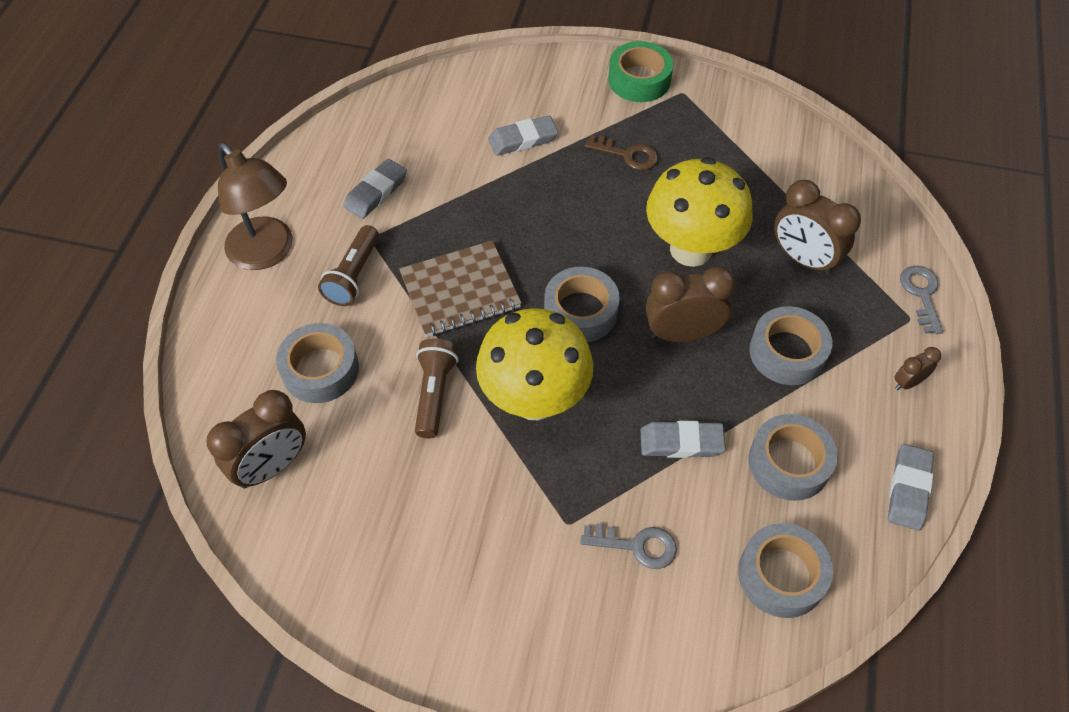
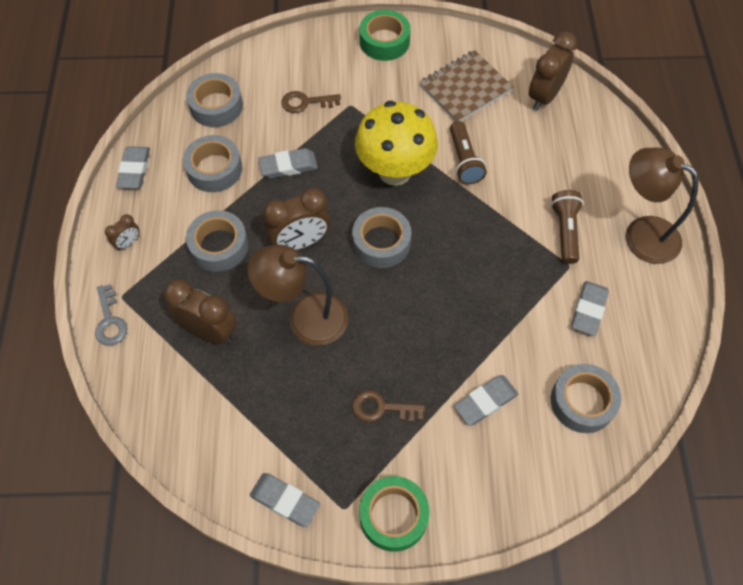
camera: 165 degrees right, 5 degrees up
(320, 369) = (549, 158): grey tape -> grey tape (582, 402)
(460, 291) = (478, 237): brown notebook -> brown notebook (465, 88)
(475, 640) = (384, 41): none -> green tape
(636, 545) = (305, 102): grey key -> brown key
(691, 249) = (305, 318): yellow mushroom -> brown lamp
(736, 107) = (285, 501): none -> grey eraser

